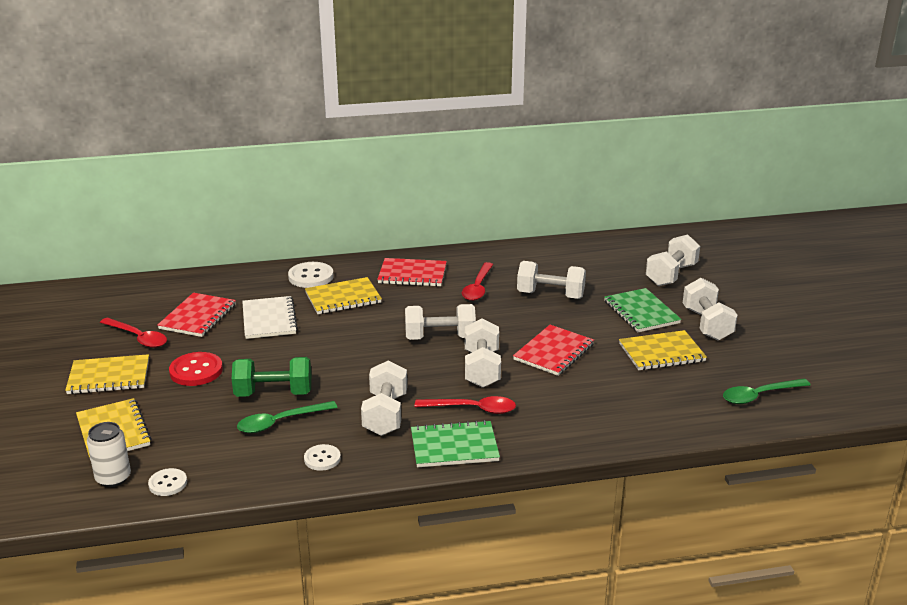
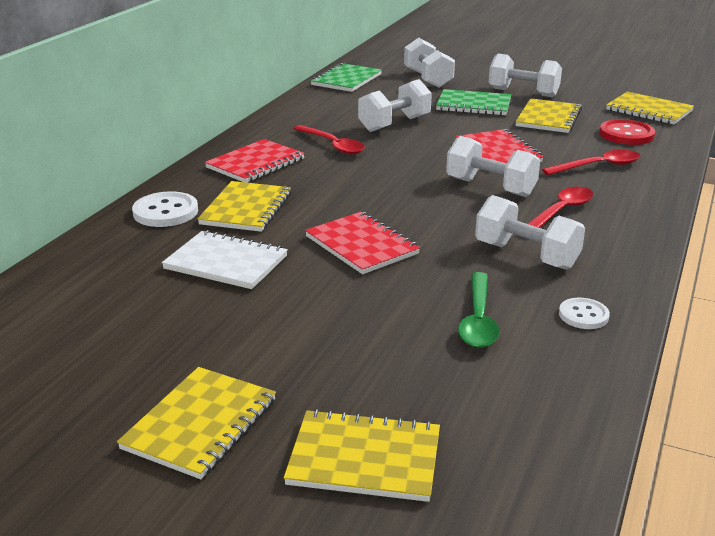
camera: 55 degrees left, 0 degrees up
(113, 478) = (495, 490): white can -> none
(138, 338) = (123, 369): red spoon -> red spoon (598, 166)
(168, 483) = (549, 442): white button -> none
(196, 371) = (282, 345): red button -> red button (626, 134)
(198, 317) = (140, 307): red notebook -> red notebook (361, 245)
(273, 393) = (407, 306): green dumbbell -> none
(440, 338) = (405, 188): white dumbbell -> none
(454, 446) = (621, 239): green notebook -> green notebook (346, 80)
(759, 395) = (649, 110): green spoon -> yellow notebook

